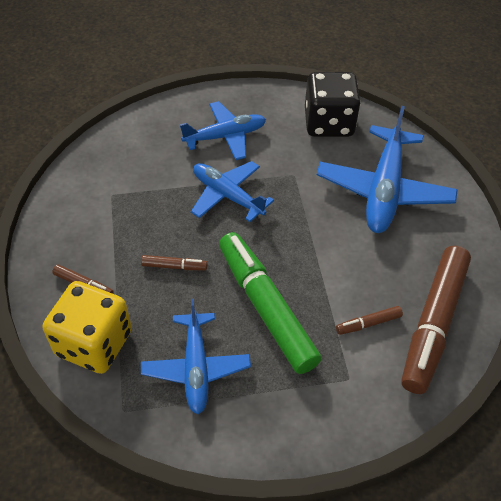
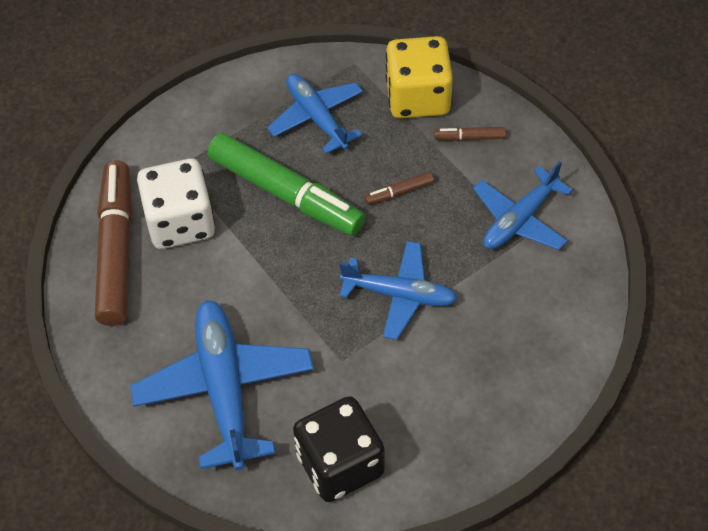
camera: 155 degrees right, 5 degrees up
(225, 136) = (456, 376): blue plane -> blue plane (519, 219)
(368, 323) = (180, 222): brown marker -> white dice

